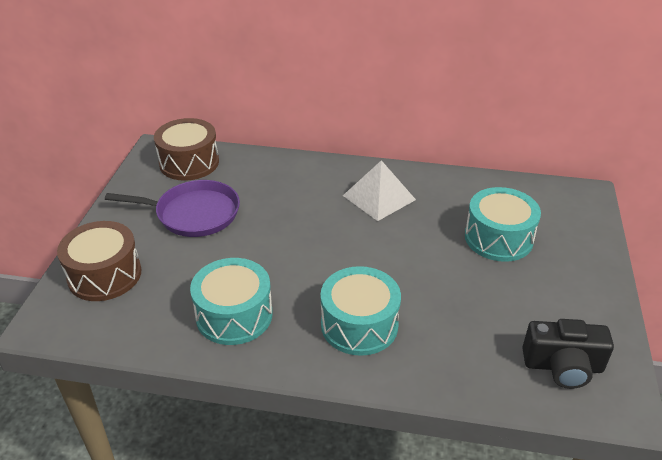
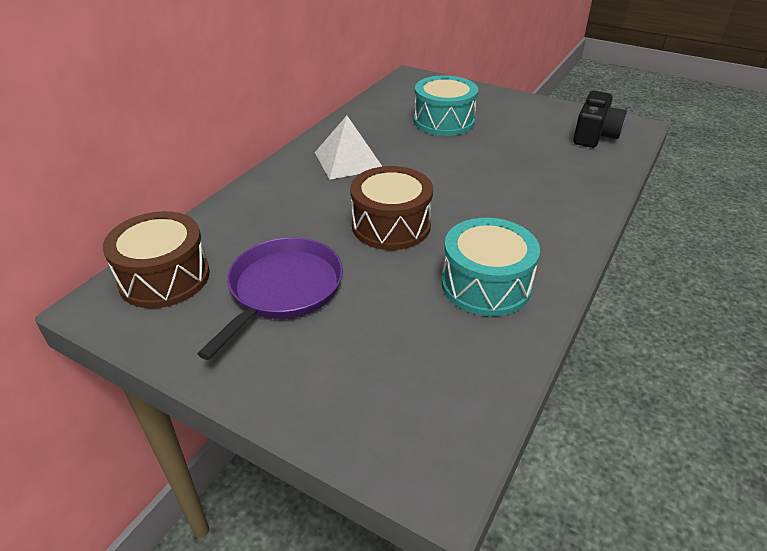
camera: 70 degrees left, 0 degrees up
(104, 275) = (361, 393): brown drum -> brown drum (391, 225)
(359, 325) = (525, 210): turquoise drum -> none

